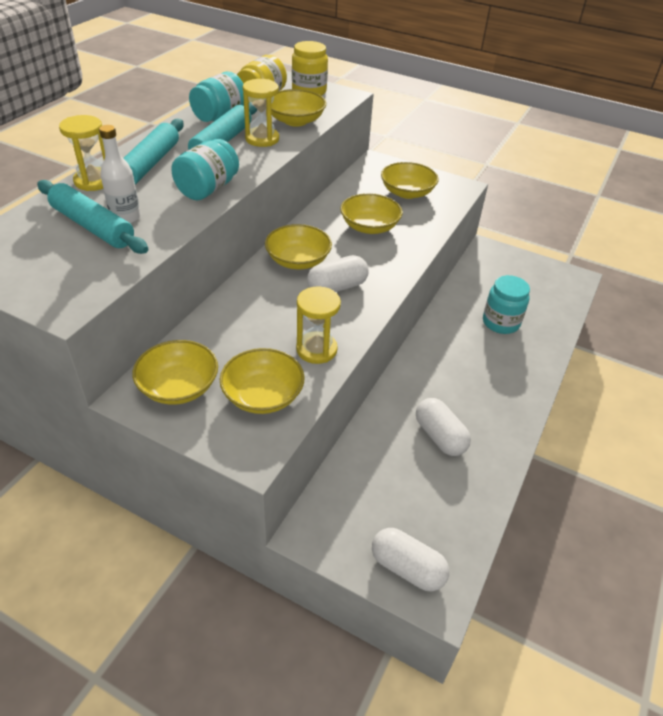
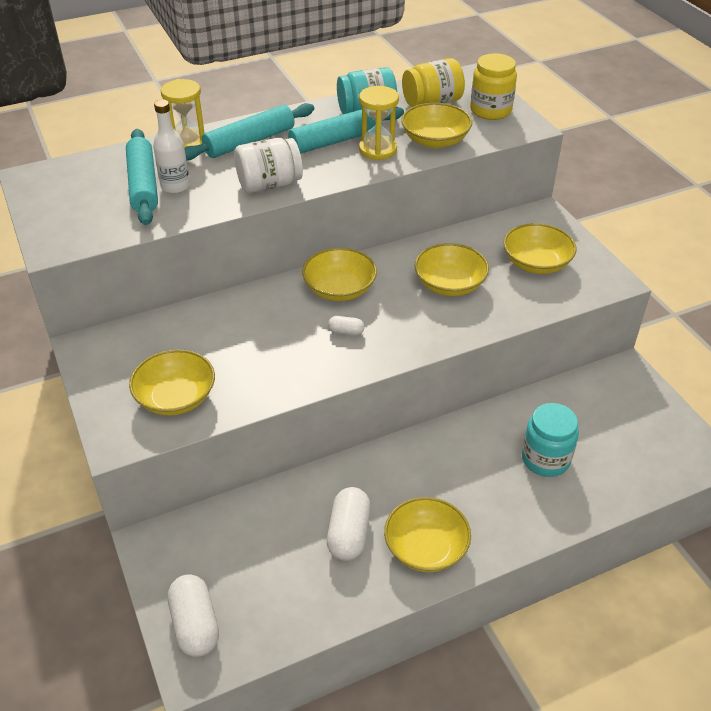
camera: 40 degrees right, 0 degrees up
(178, 387) = (123, 356): yellow bowl -> yellow bowl (426, 548)
(208, 189) = (269, 184): turquoise jar -> white jar
(316, 349) = (262, 381): yellow hourglass -> none
(337, 287) = (346, 332): white capsule -> white capsule, size x0.50

